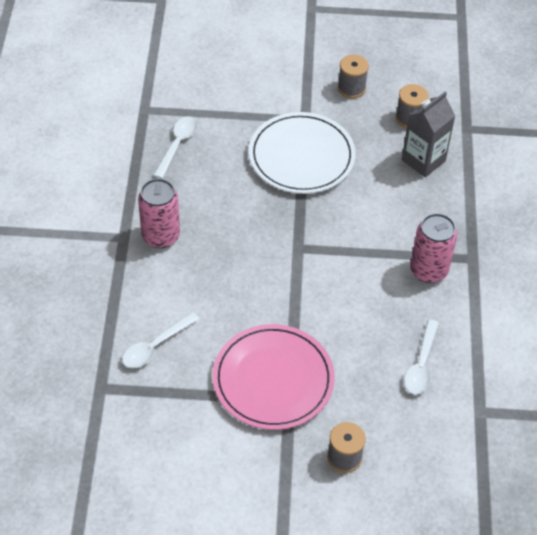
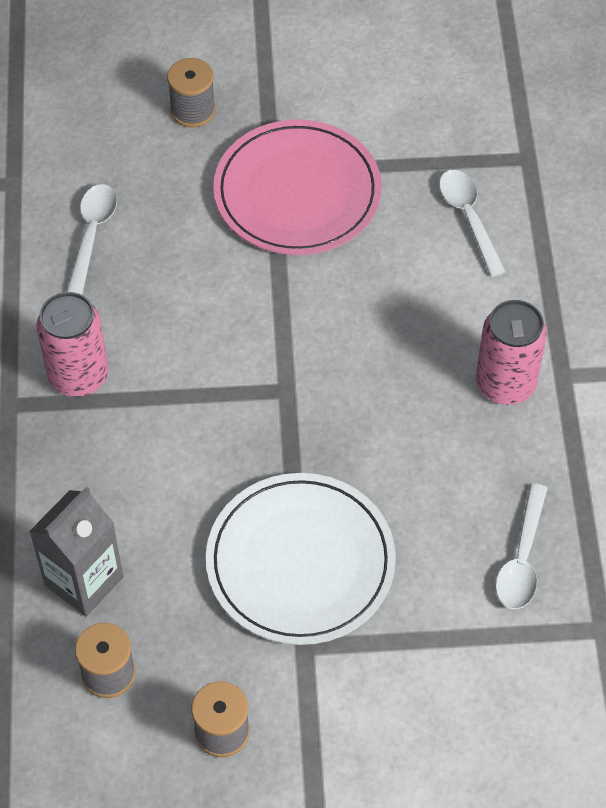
camera: 175 degrees right, 5 degrees up
(155, 346) = (468, 218): white spoon -> white spoon turned 60 degrees counterclockwise

